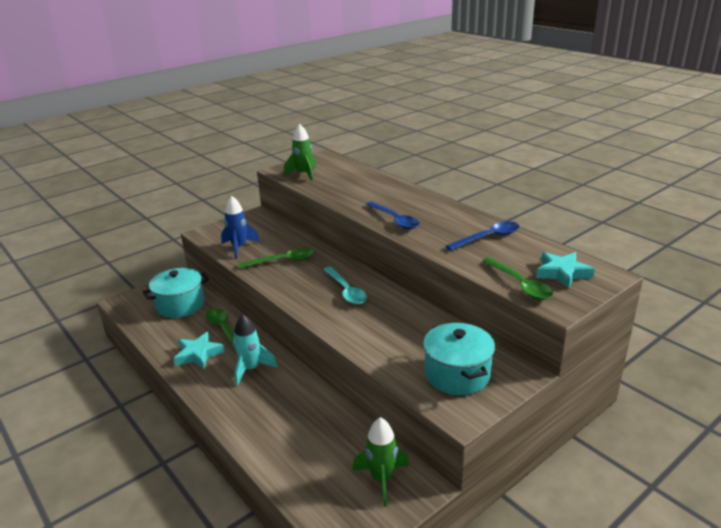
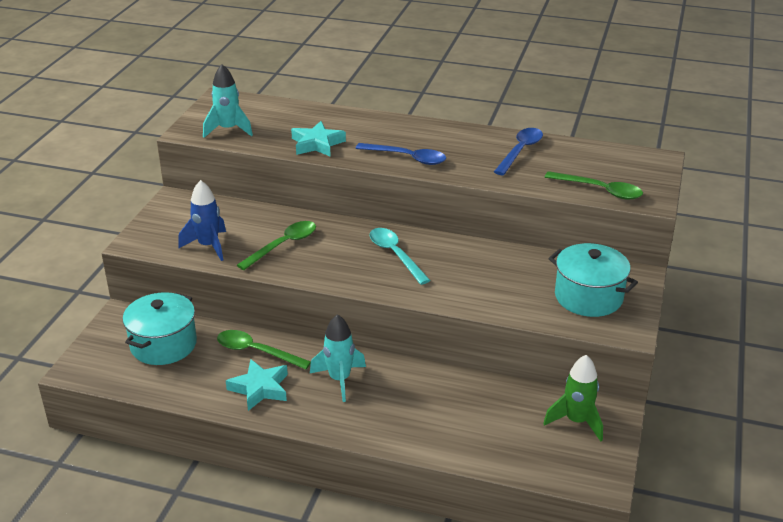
camera: 35 degrees left, 5 degrees up
(304, 175) = (228, 130): green rocket -> turquoise rocket
(346, 291) = (395, 255): turquoise spoon -> turquoise spoon turned 150 degrees counterclockwise
(562, 273) = (621, 168): turquoise star -> turquoise star (317, 144)

